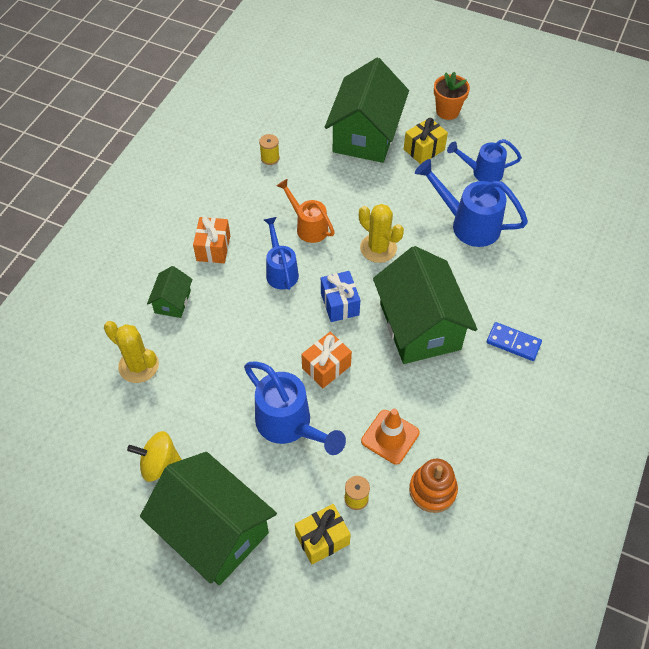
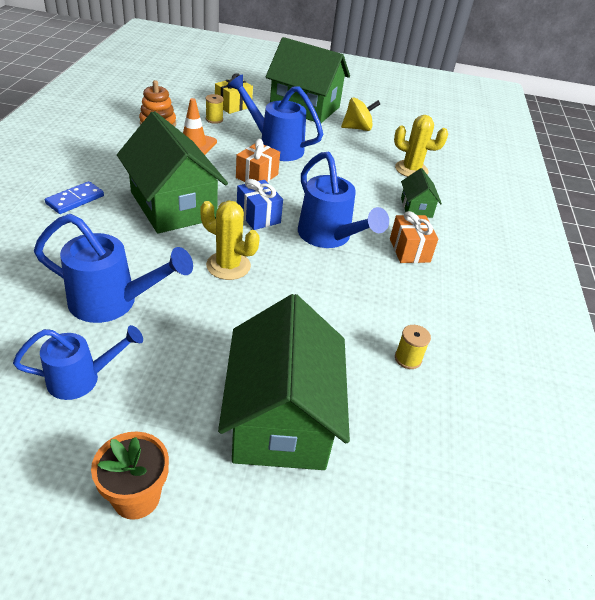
camera: 160 degrees right, 15 degrees down
(281, 271) = (329, 237): blue watering can -> blue watering can, size x1.53
(308, 227) = (318, 280): orange watering can -> none
(424, 149) = (179, 405): yellow gift -> none
(513, 343) = (75, 200): blue domino -> blue domino turned 60 degrees counterclockwise

